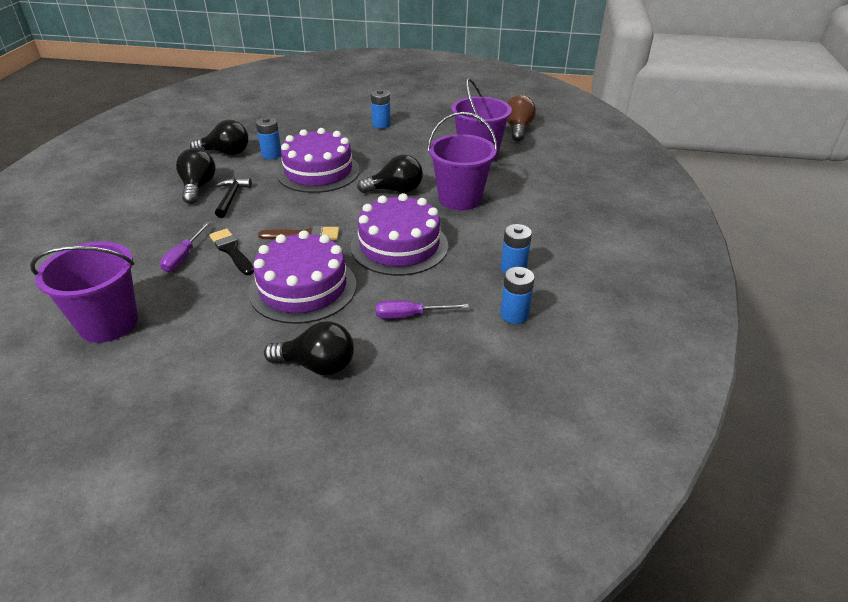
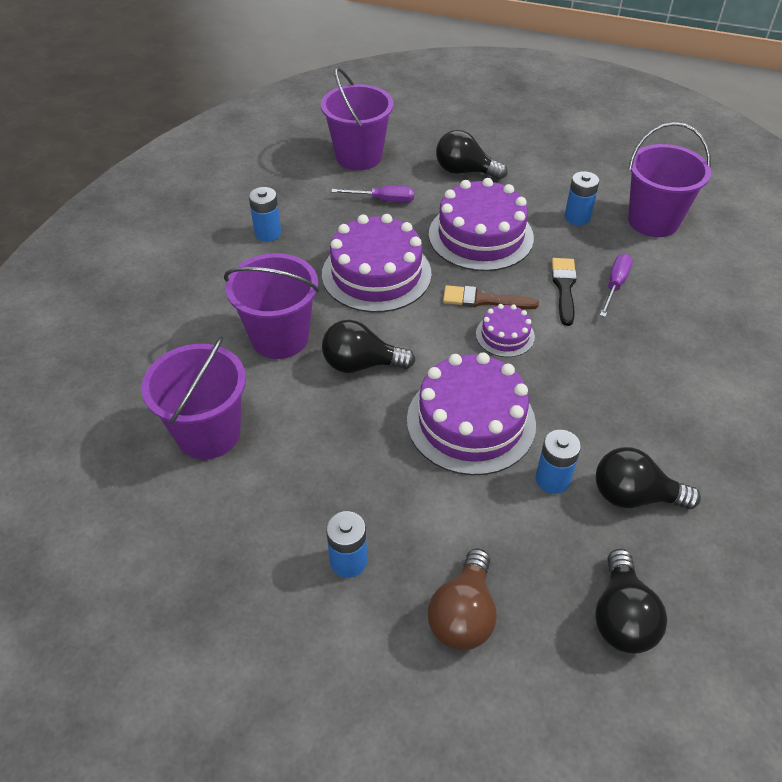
camera: 170 degrees left, 10 degrees up
(198, 187) = (646, 406): black light bulb -> black light bulb (621, 617)
(231, 197) = (590, 377): black hammer -> none
(231, 250) = (564, 288): black brush -> black brush turned 150 degrees counterclockwise
(290, 214) = (505, 335): none -> purple cake
(456, 372) = (359, 156): none -> purple bucket
(514, 314) = (292, 192): blue battery -> blue battery (577, 217)
(518, 129) = (96, 507): brown light bulb -> brown light bulb (463, 614)

